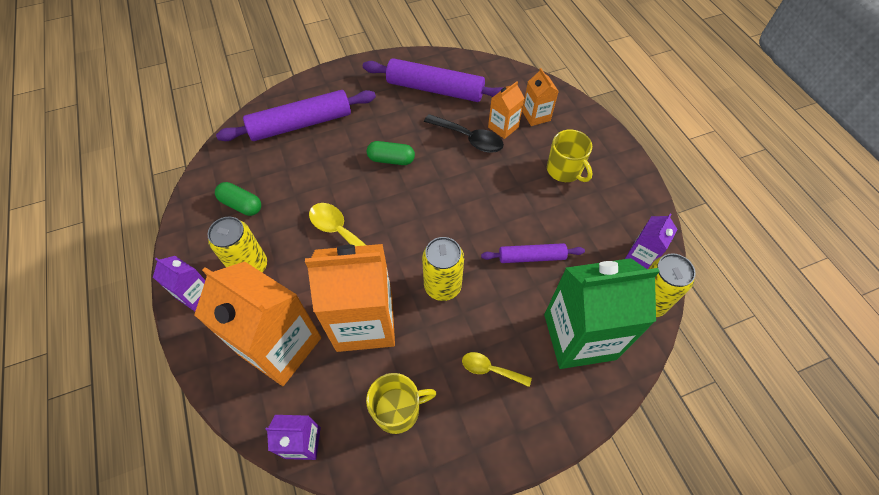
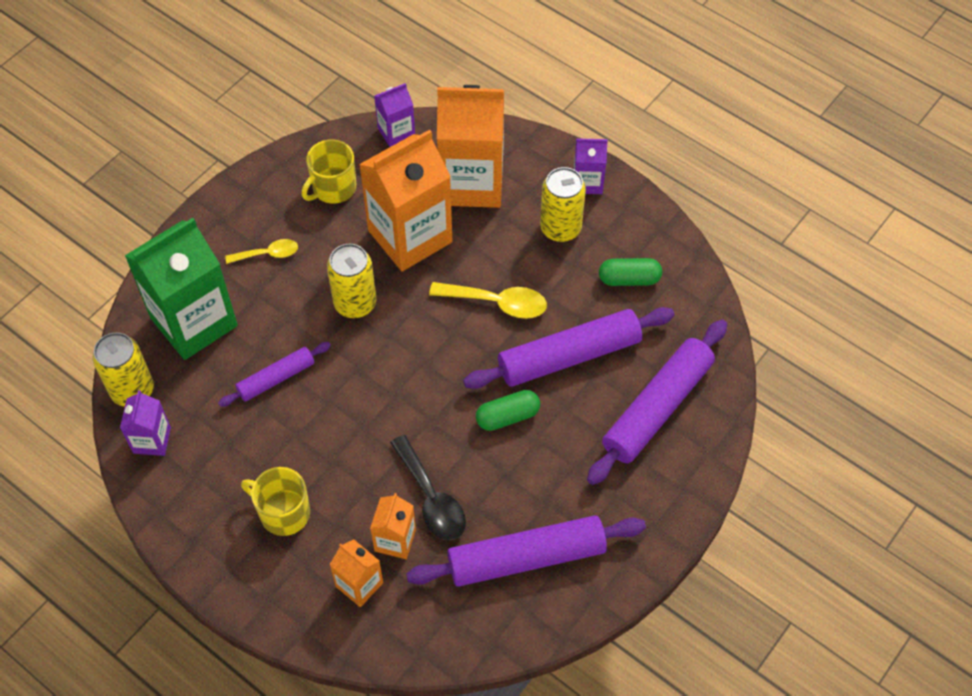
camera: 150 degrees right, 0 degrees up
(324, 176) = (569, 356): none -> purple rolling pin
(468, 138) = (431, 498): black spoon -> black spoon turned 120 degrees counterclockwise

